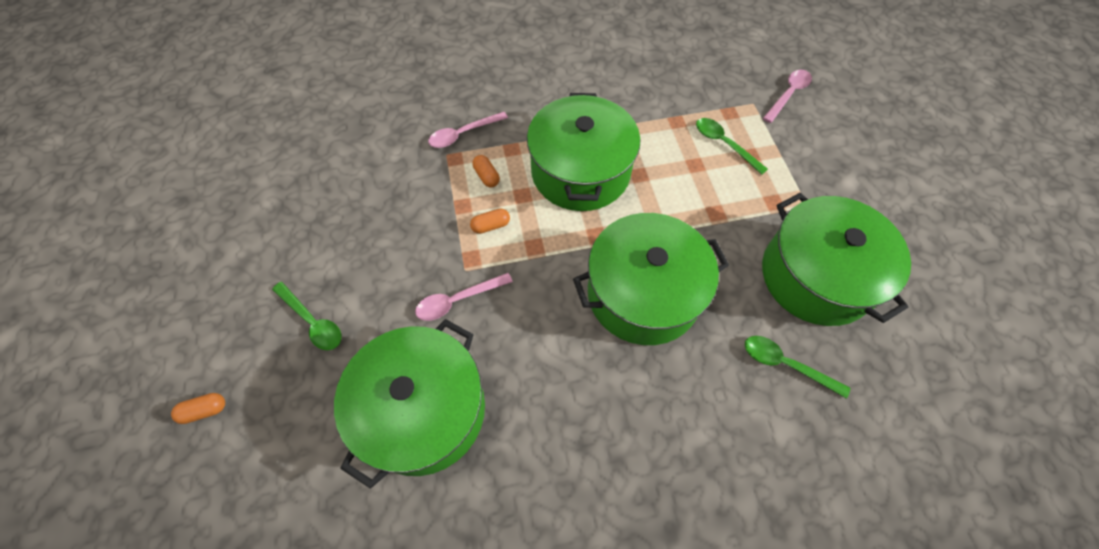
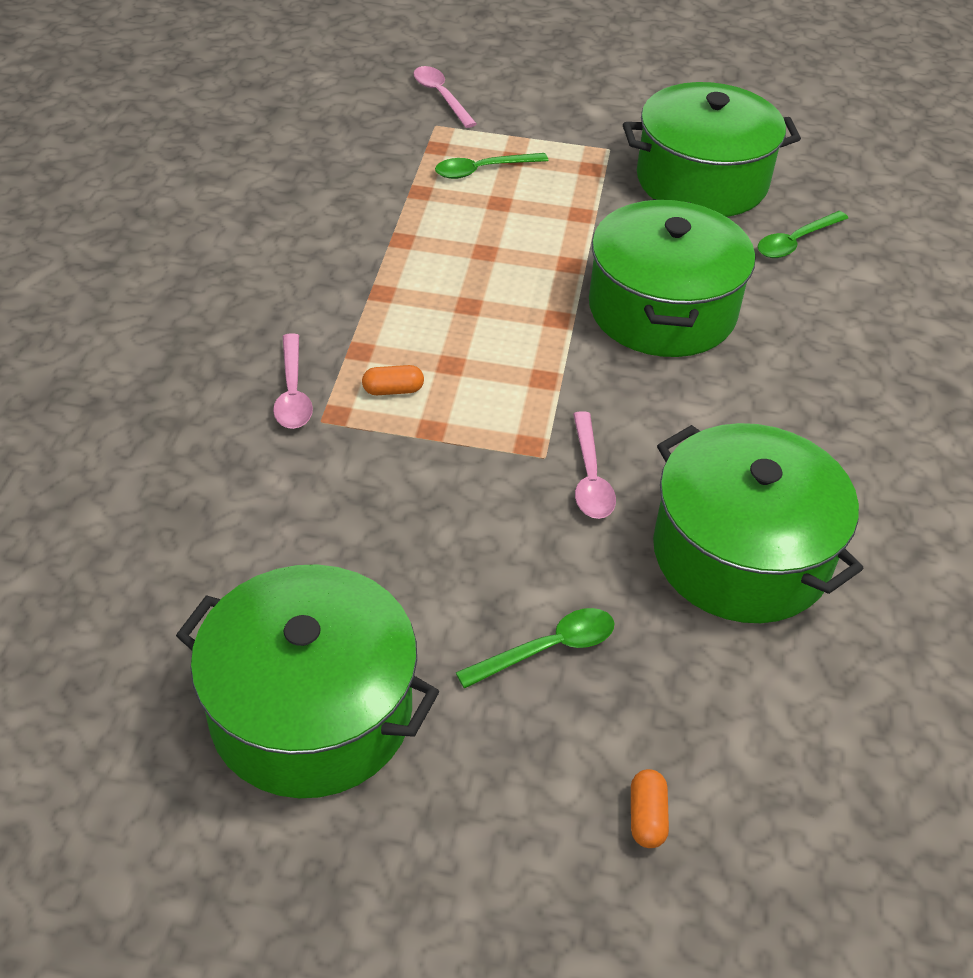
camera: 70 degrees left, 15 degrees down
(491, 226) = (484, 410): orange capsule -> none
(580, 171) = (445, 299): green pot -> green pot (311, 711)

